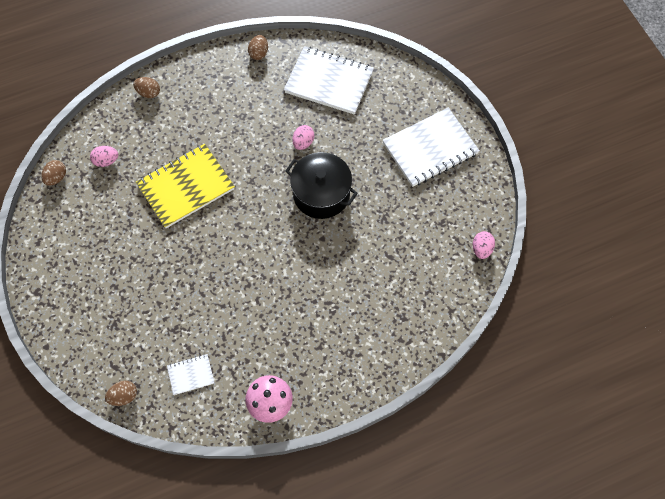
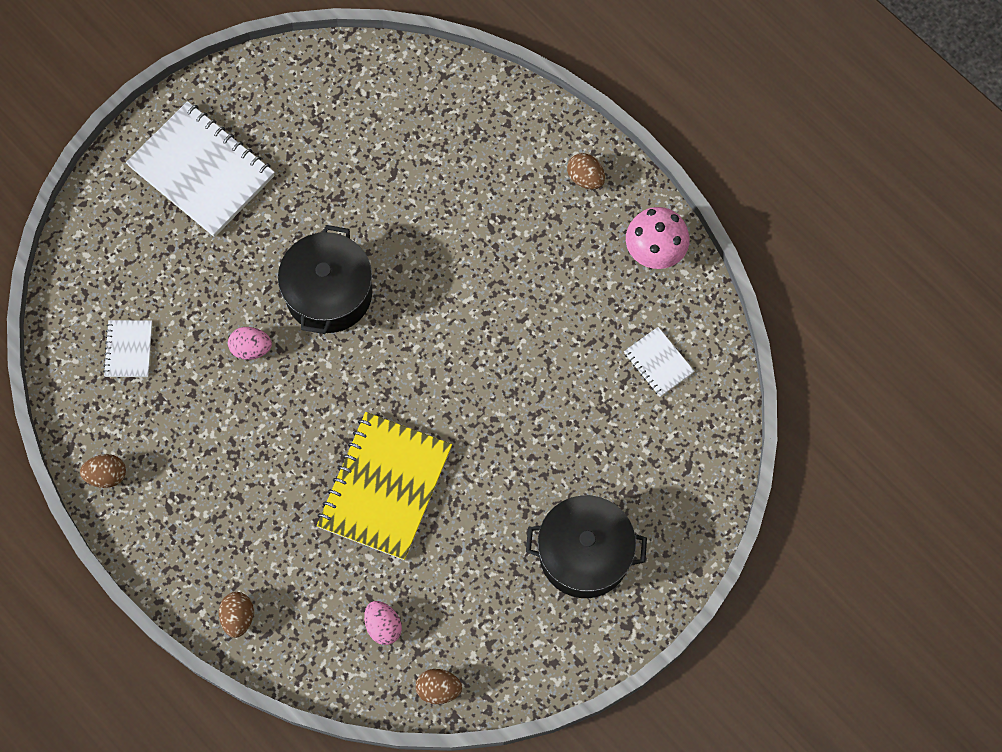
camera: 110 degrees left, 5 degrees up
(91, 283) = (584, 554): none -> black pot
(124, 396) = (721, 435): brown egg -> brown egg (585, 178)
(186, 187) = (385, 487): yellow notebook -> yellow notebook turned 75 degrees clockwise
(329, 82) = (129, 349): white notebook -> white notebook, size x0.48
(481, 249) = (340, 62): pink egg -> none

